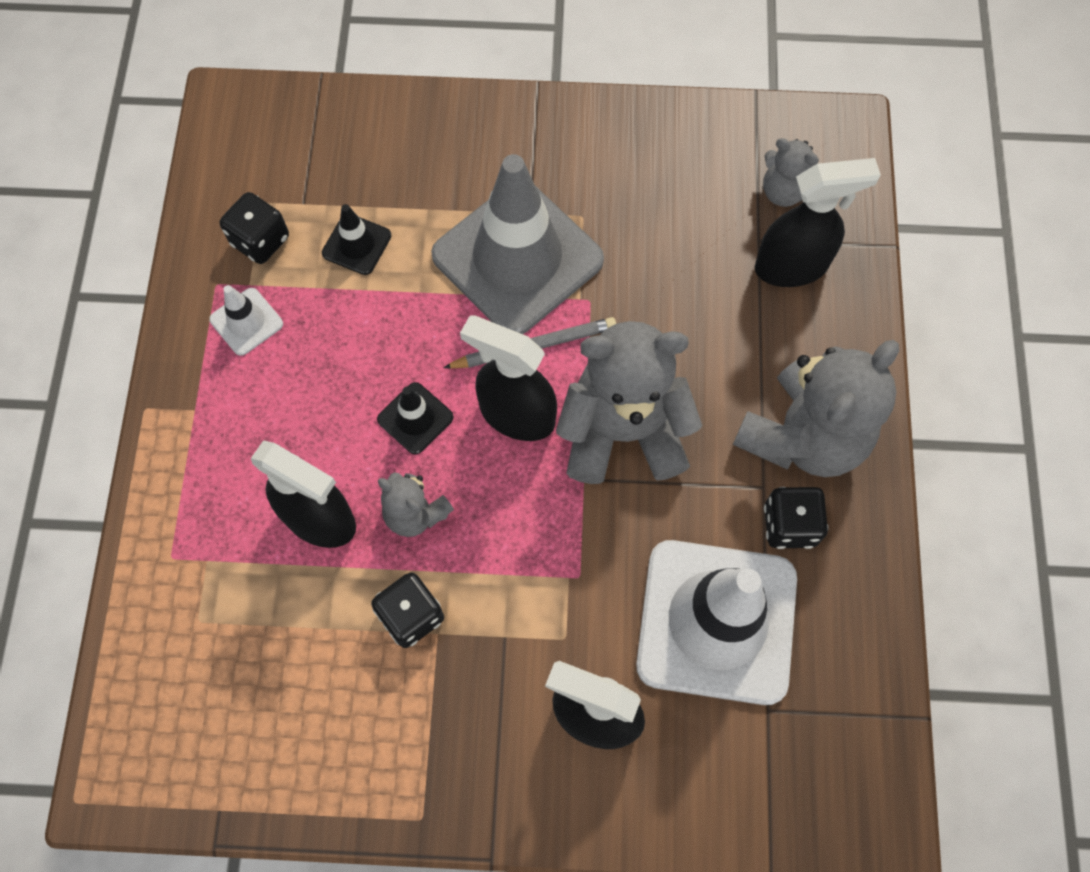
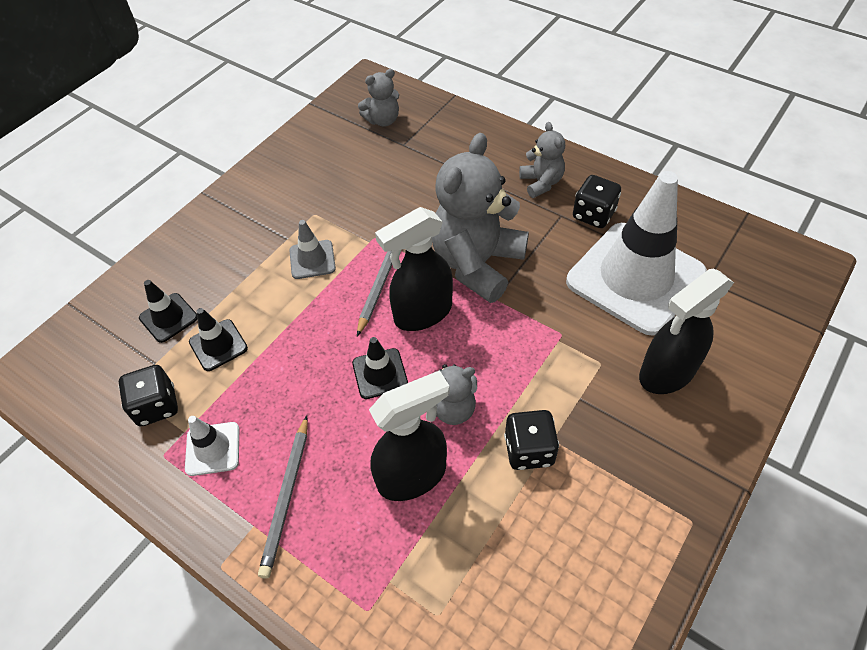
camera: 55 degrees left, 15 degrees down
(237, 419) = (287, 496): none -> grey pencil
(360, 175) = (168, 318): none -> black traffic cone
(517, 258) = (312, 259): grey traffic cone -> grey traffic cone, size x0.42
(792, 266) = (432, 138): black spray bottle -> none
(803, 436) = (541, 183): grey teddy bear -> grey teddy bear, size x0.50

